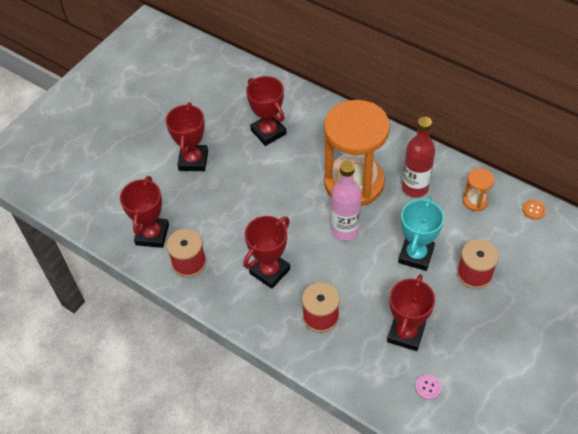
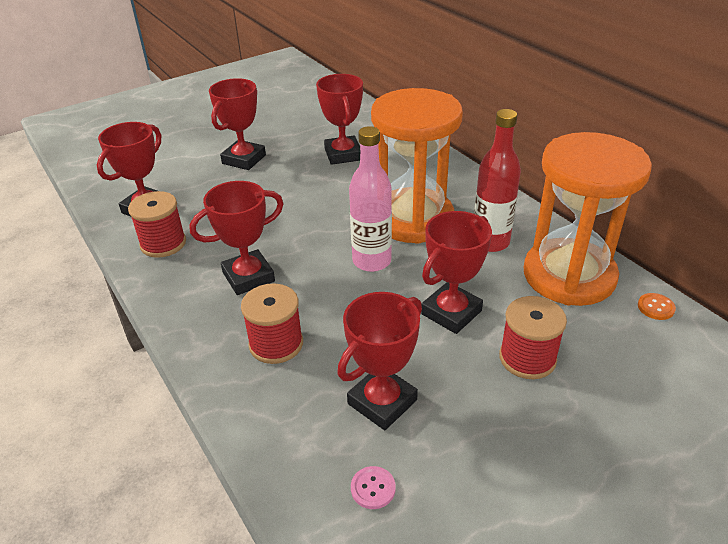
camera: 20 degrees right, 15 degrees down
(416, 255) = (451, 312): turquoise trophy -> red trophy
(475, 201) = (569, 275): orange hourglass -> orange hourglass, size x2.43

